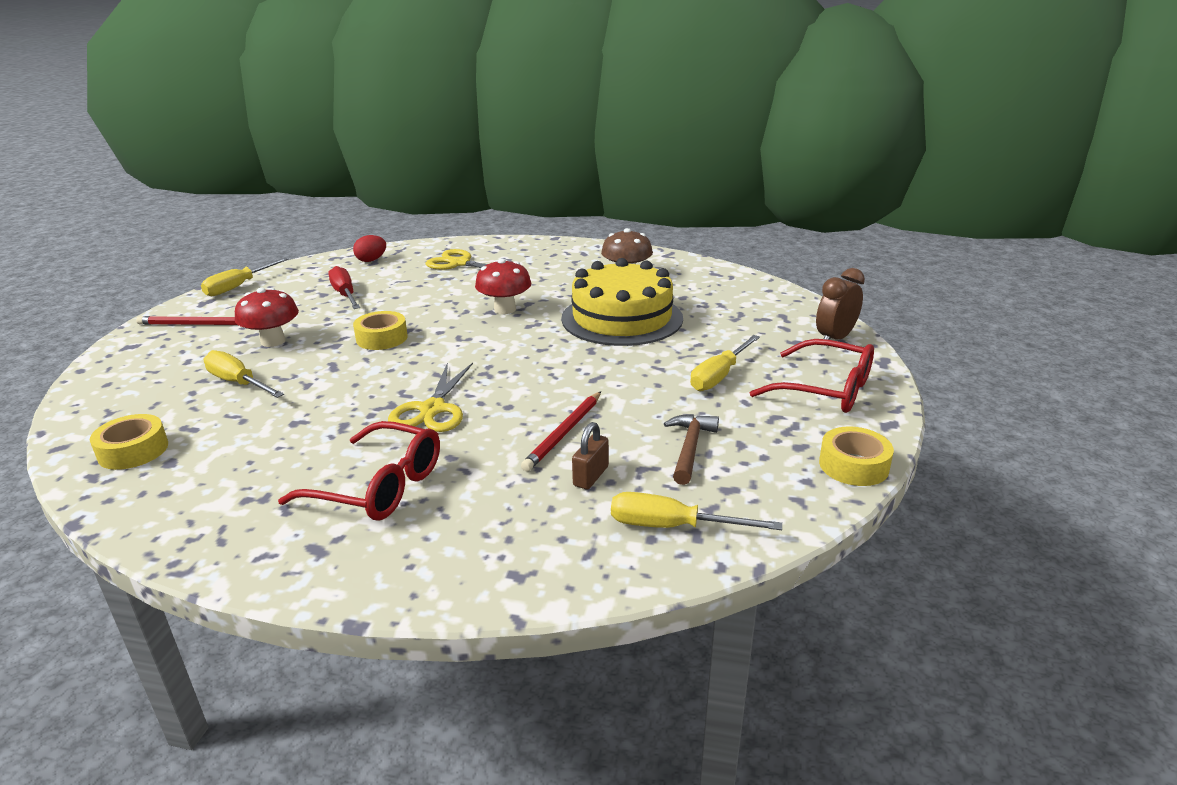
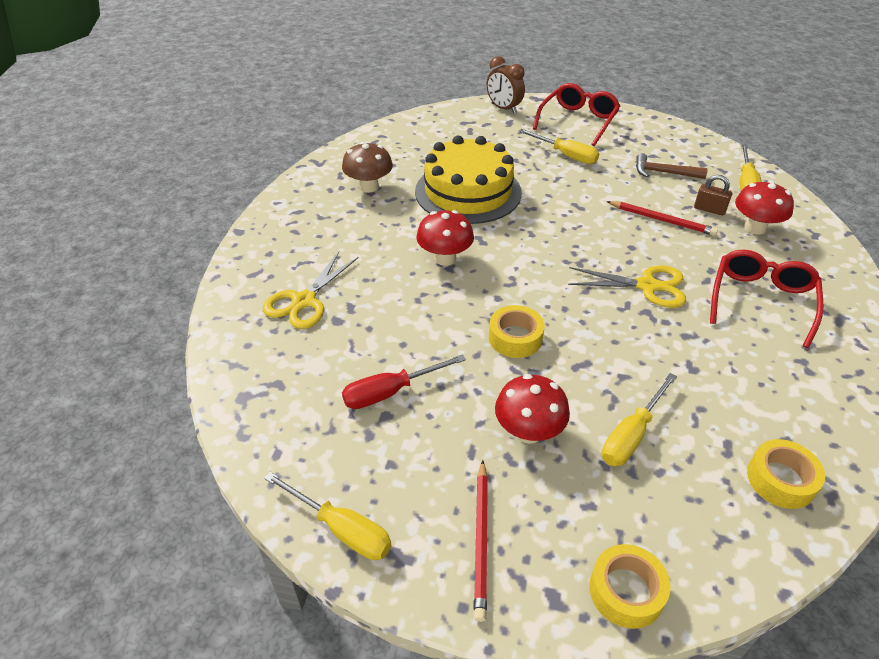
camera: 90 degrees left, 15 degrees up
(371, 260) = (267, 387): red egg -> none
(541, 512) = (755, 228): none -> red mushroom
(853, 465) = (663, 124): yellow tape -> yellow tape (626, 591)

